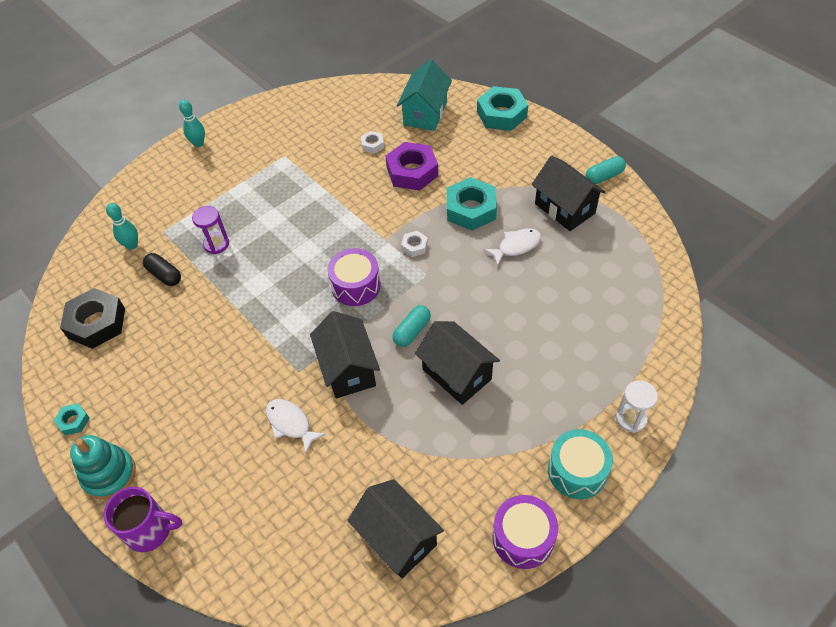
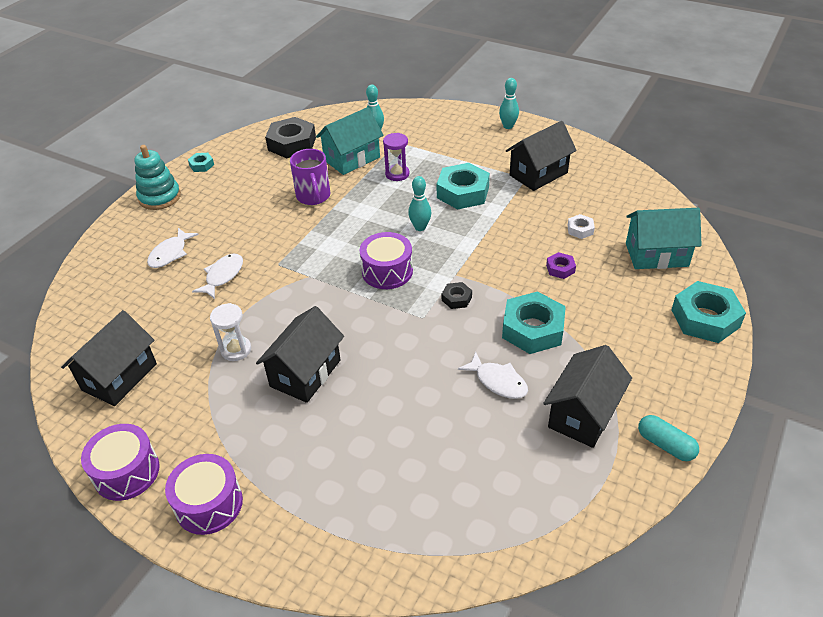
camera: 70 degrees right, 10 degrees down
(150, 530) = (116, 233): purple mug -> purple mug (313, 197)
(164, 275) = (352, 159): black capsule -> turquoise house
(224, 472) = (170, 253): none -> white fish
(277, 203) = (463, 192): none -> turquoise nut
(308, 247) = (420, 227): none -> turquoise bowling pin
(348, 369) = (289, 294): black house -> black house (538, 174)
(412, 172) = (560, 268): purple nut -> purple nut, size x0.48
(412, 331) = (347, 326): turquoise capsule -> none
(414, 246) = (456, 298): white nut -> black nut
(577, 471) = (209, 504): turquoise drum -> purple drum
(631, 419) = (287, 545): white hourglass -> white hourglass (236, 350)

